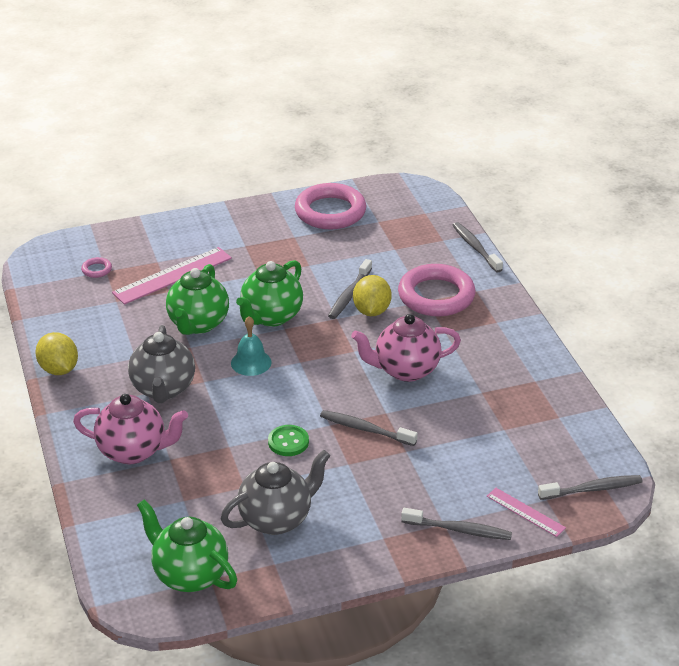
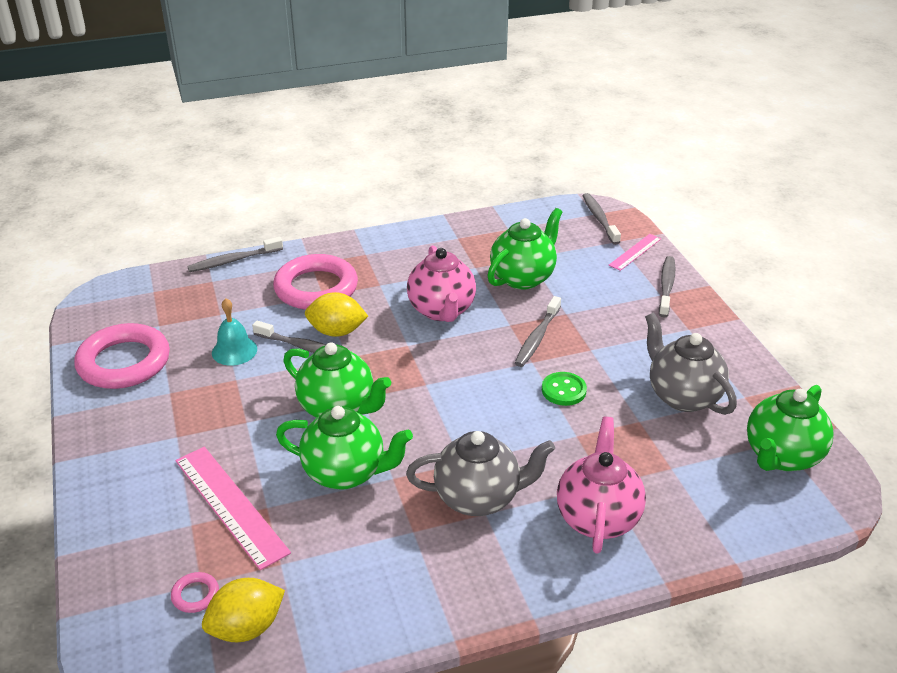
camera: 90 degrees left, 0 degrees up
(59, 369) = (437, 614): yellow lemon -> yellow lemon (246, 628)
(251, 362) = (426, 423): turquoise bell -> turquoise bell (234, 351)
(465, 424) = (523, 278): none -> green teapot

